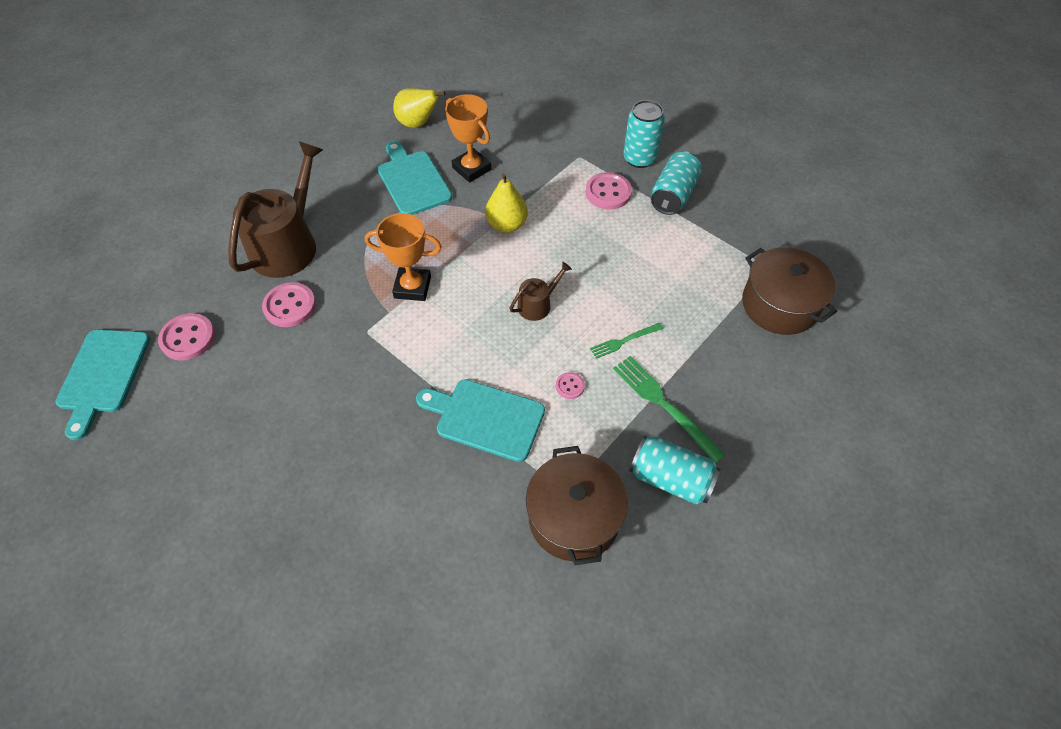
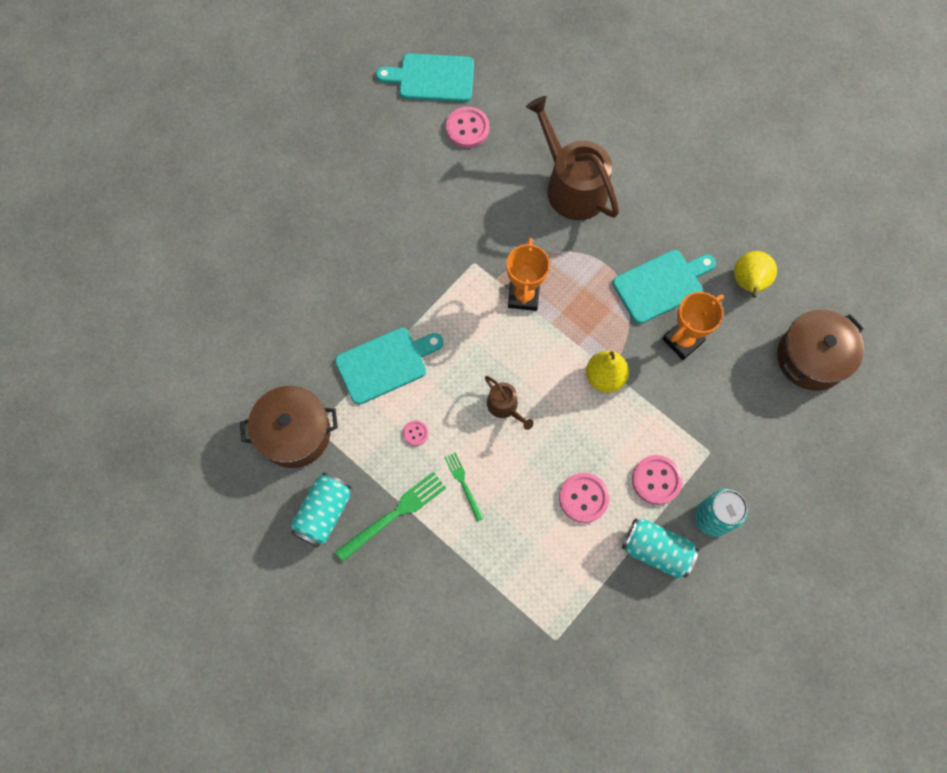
camera: 90 degrees right, 15 degrees up
(288, 244) = (572, 186): brown watering can -> brown watering can turned 150 degrees counterclockwise
(290, 306) = (501, 198): pink button -> pink button (583, 498)
(485, 418) = (385, 364): turquoise cutting board -> turquoise cutting board turned 45 degrees clockwise
(779, 305) = (507, 643): brown pot -> brown pot (811, 358)

